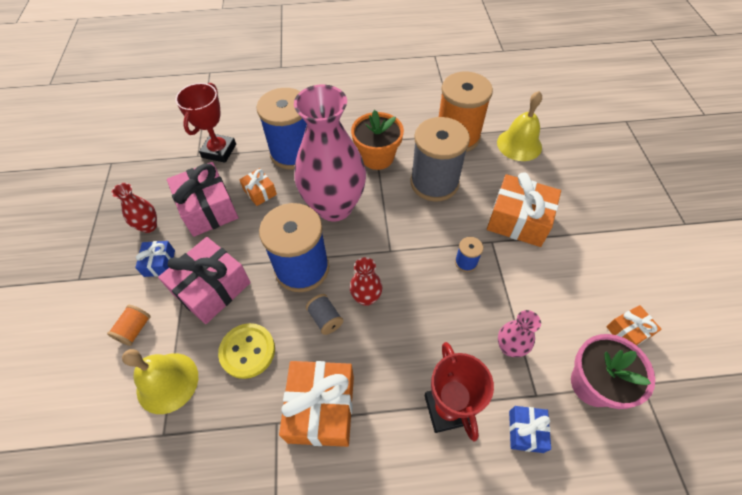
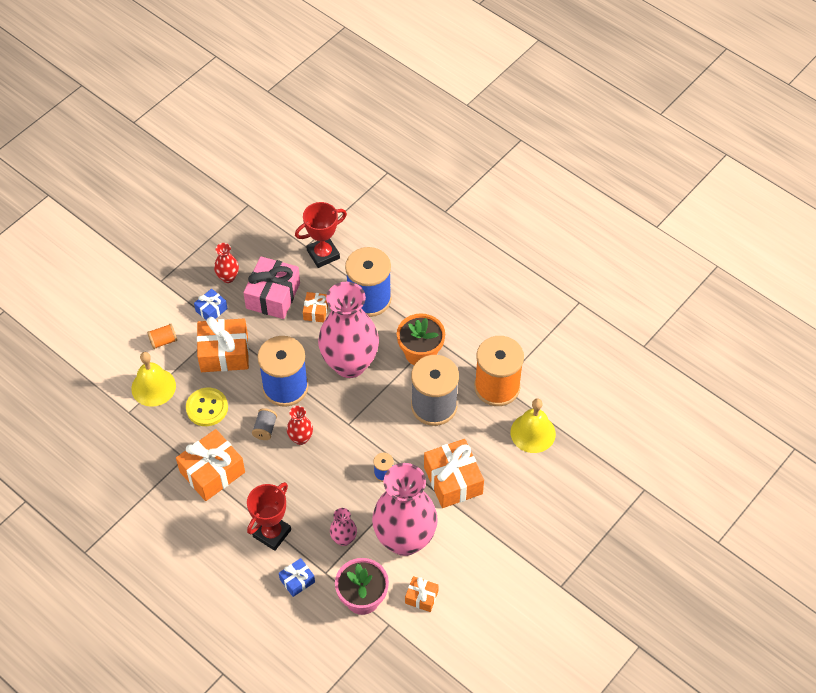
camera: 45 degrees right, 0 degrees up
(212, 288) = (224, 353): pink gift -> orange gift
(551, 298) = (404, 539): none -> pink vase

